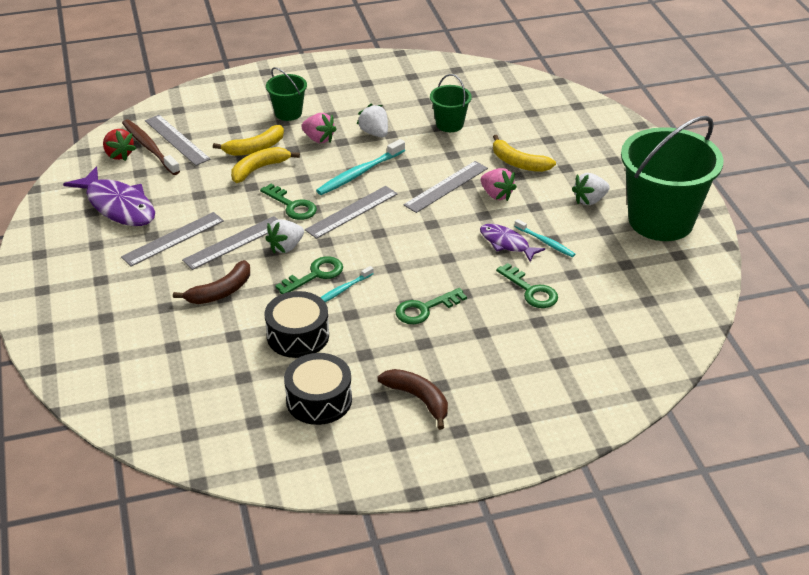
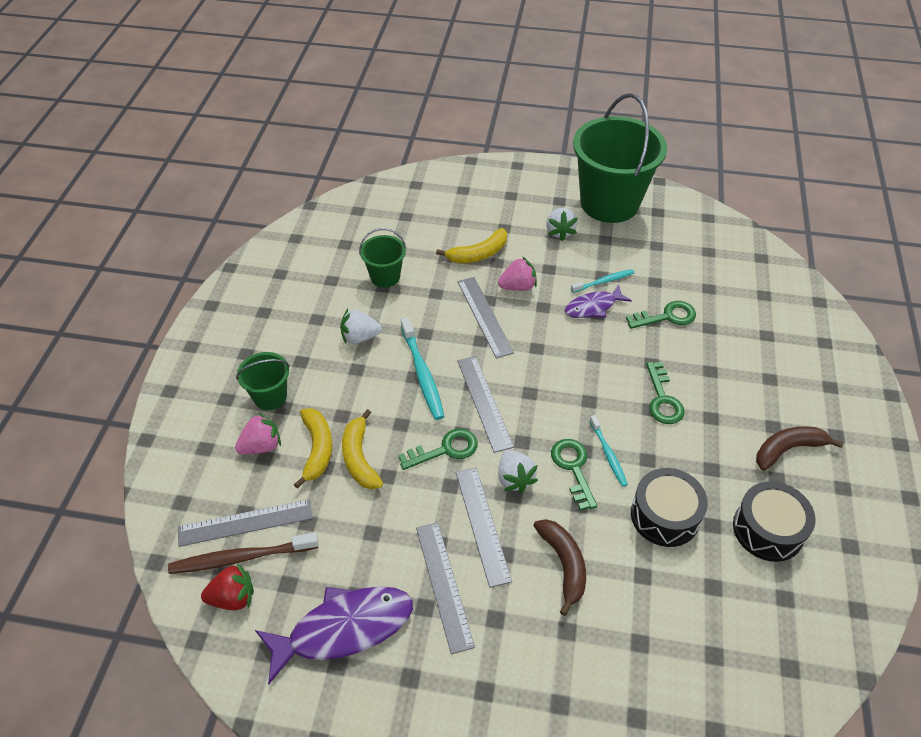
camera: 65 degrees left, 10 degrees up
(319, 139) = (339, 386): pink strawberry -> pink strawberry (261, 446)

